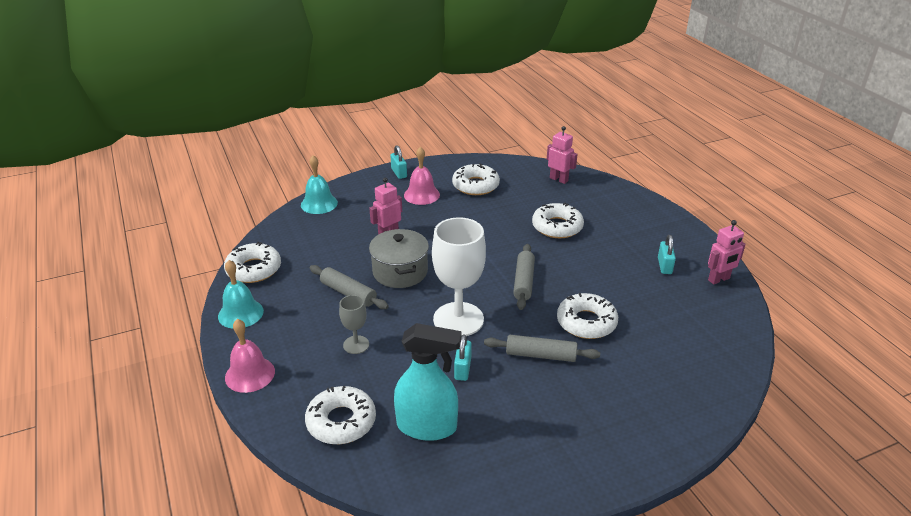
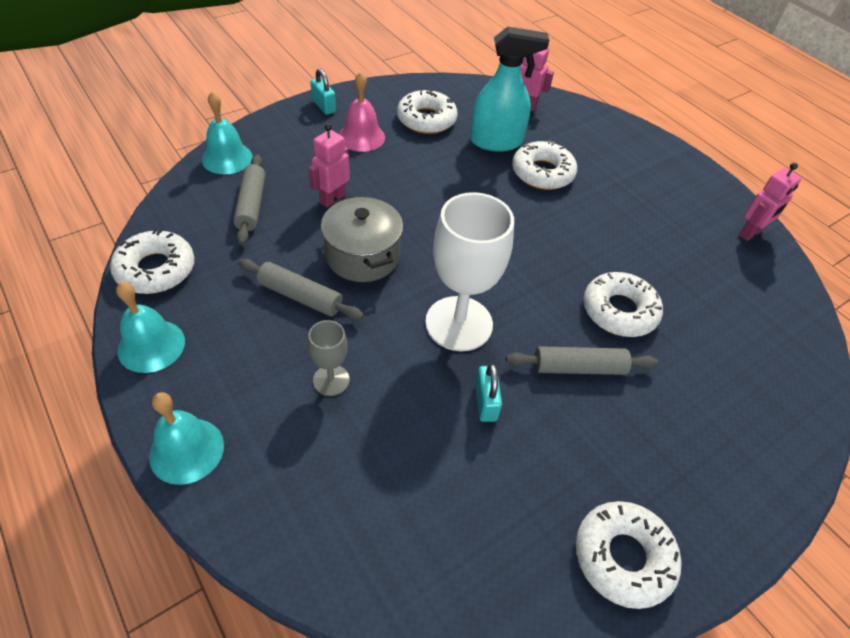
camera: 15 degrees left, 15 degrees up
(250, 374) = (187, 450): pink bell -> turquoise bell
(341, 421) = (341, 515): white donut -> white donut (623, 557)
(427, 426) = (463, 505): turquoise spray bottle -> turquoise spray bottle (496, 142)
(524, 282) = (525, 257): grey rolling pin -> grey rolling pin (252, 205)
(664, 266) = (684, 219): turquoise padlock -> none

